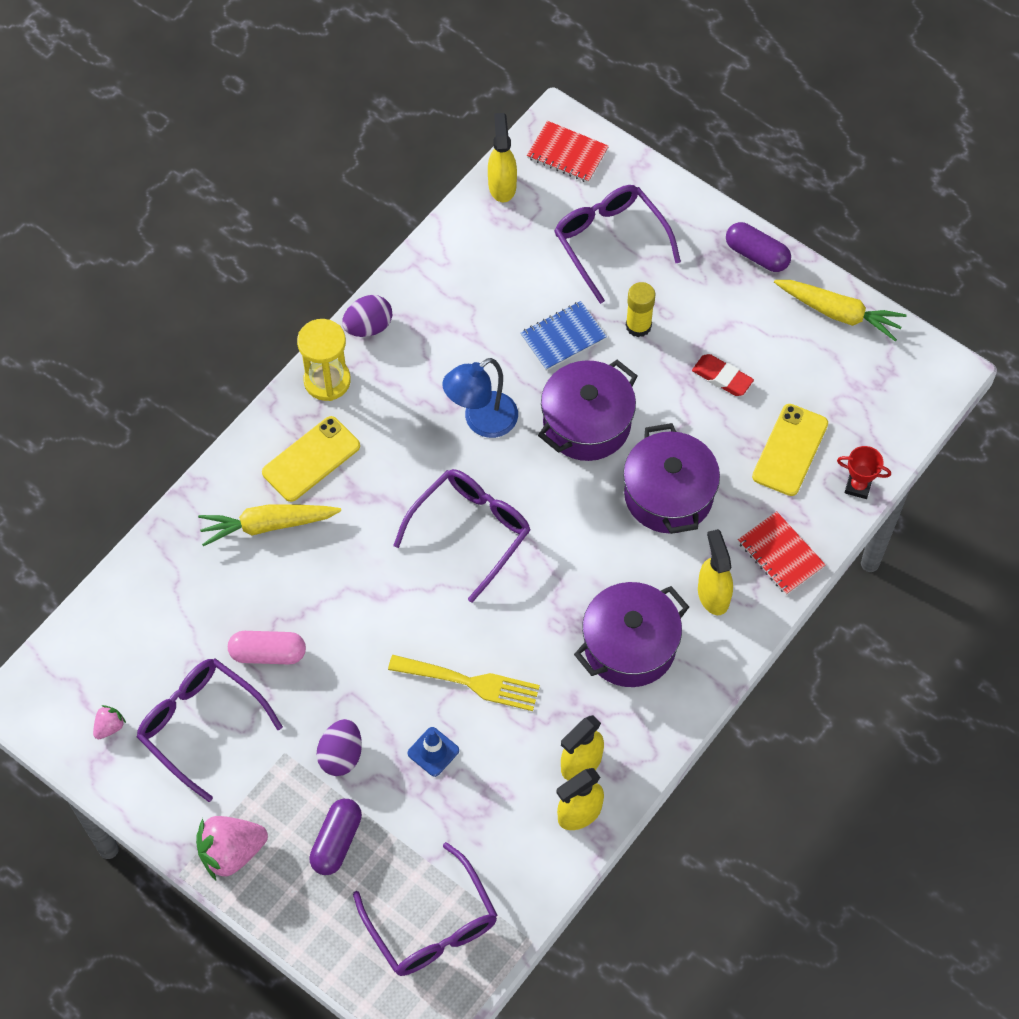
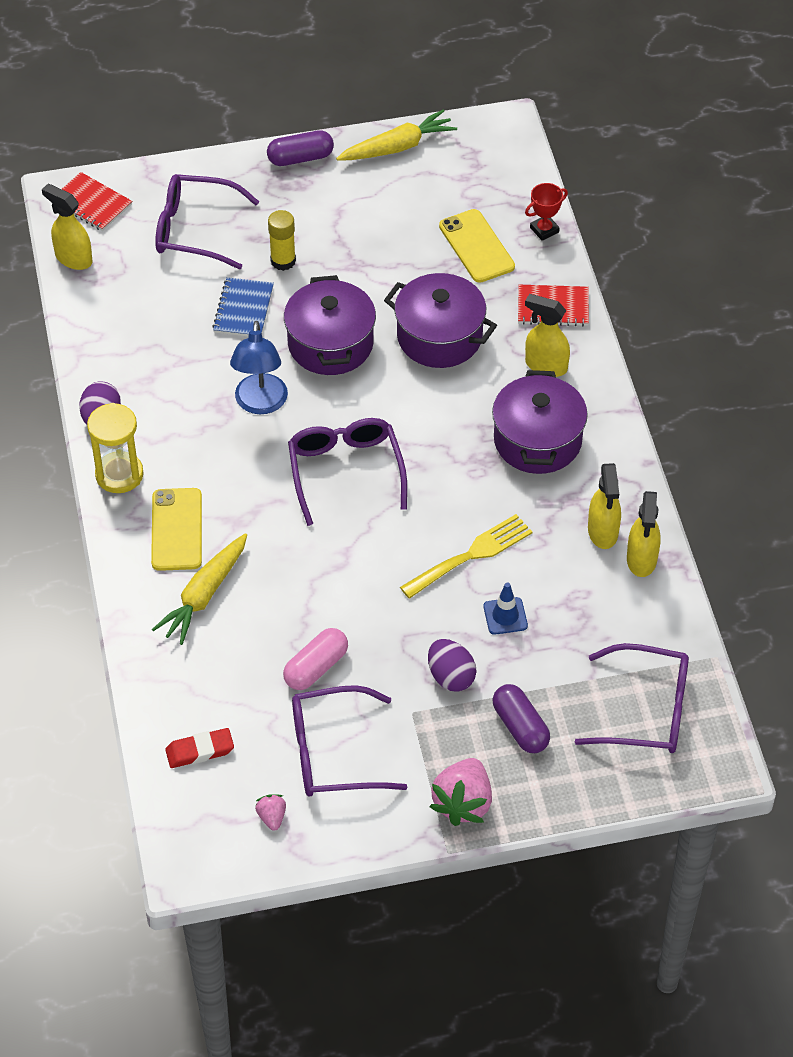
camera: 50 degrees left, 10 degrees down
(567, 153) = (91, 203): red notebook -> red notebook turned 60 degrees clockwise
(722, 377) = (378, 243): red eraser -> red eraser (200, 751)

